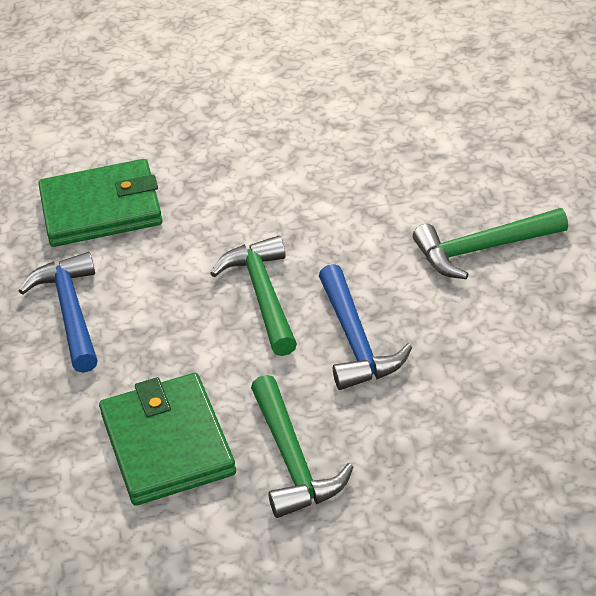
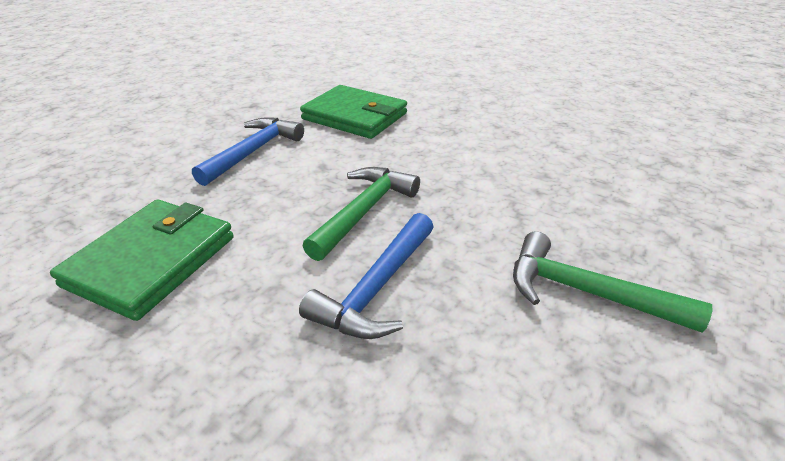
camera: 40 degrees right, 5 degrees down
(293, 460) = (184, 348): green hammer -> none

